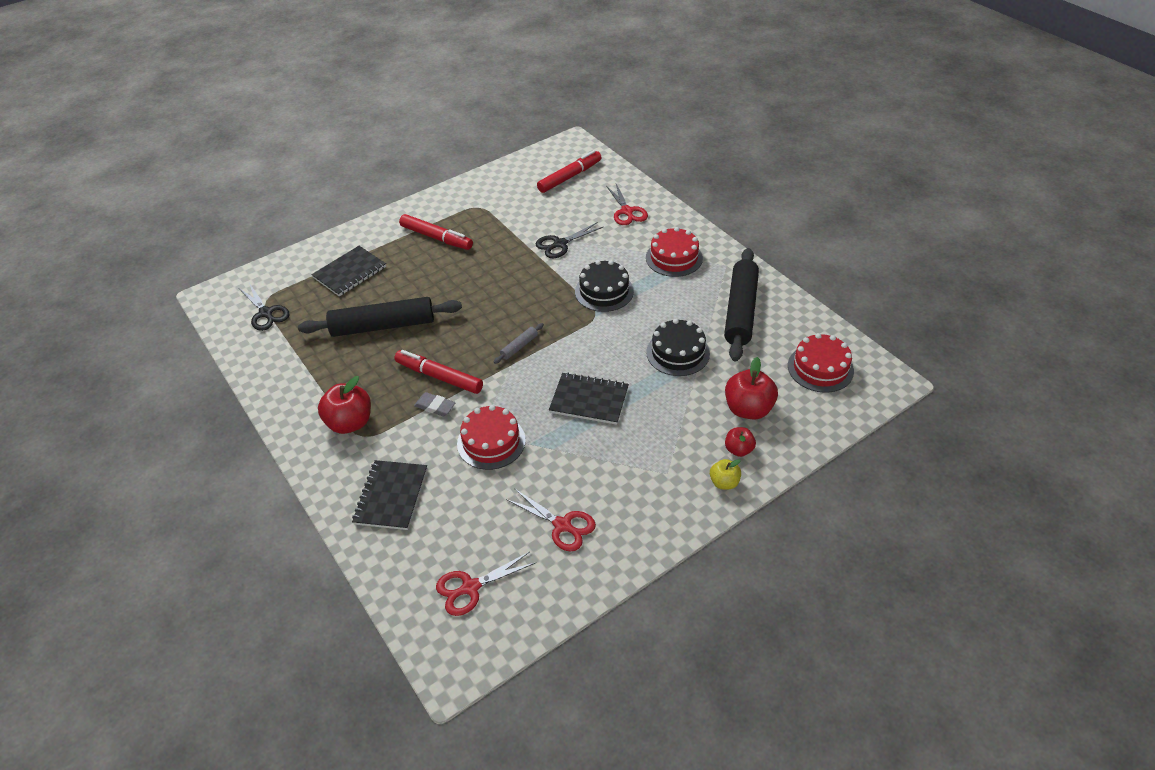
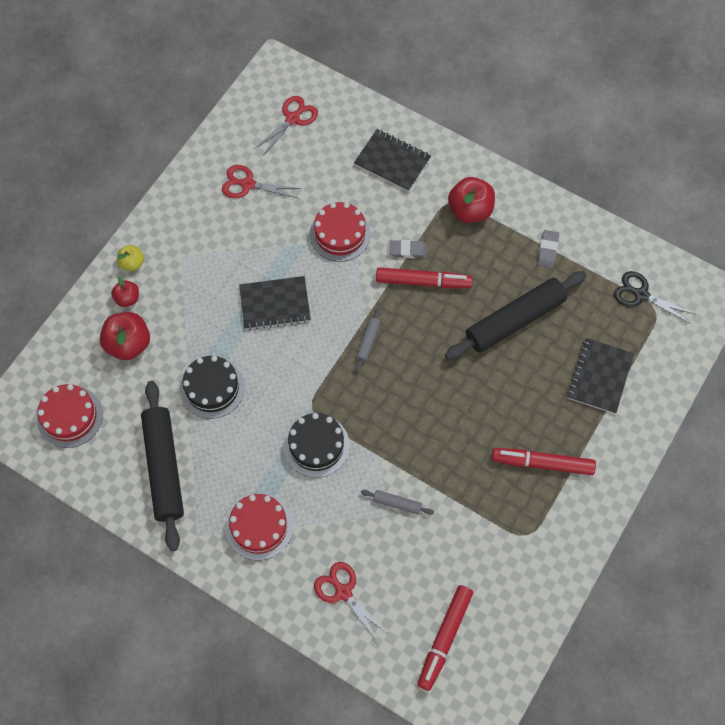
camera: 155 degrees right, 20 degrees up
(310, 367) = (547, 250): none -> grey eraser
(391, 496) = (392, 161): black notebook -> black notebook turned 45 degrees counterclockwise
(560, 244) = (397, 504): black scissors -> grey rolling pin

